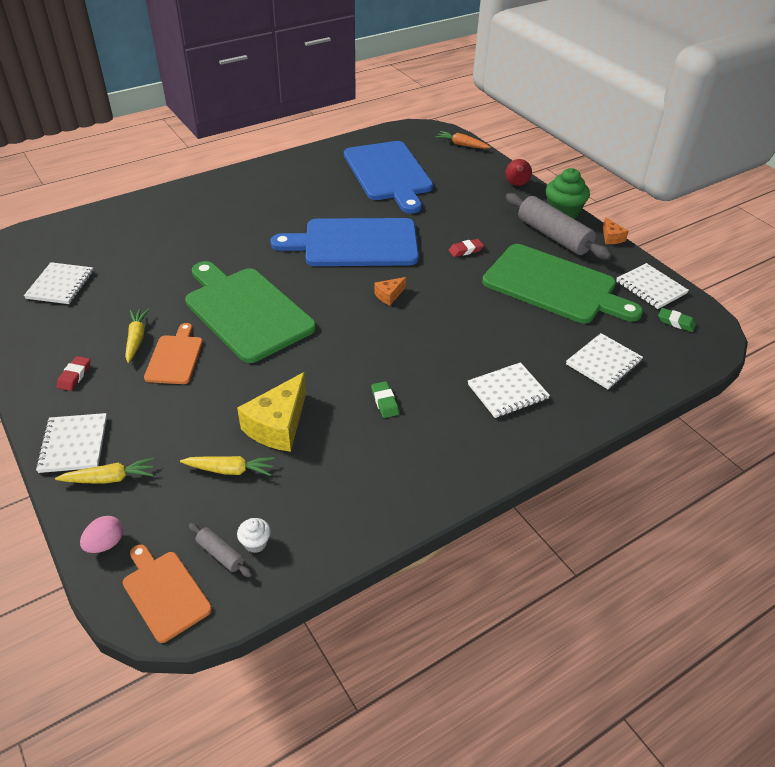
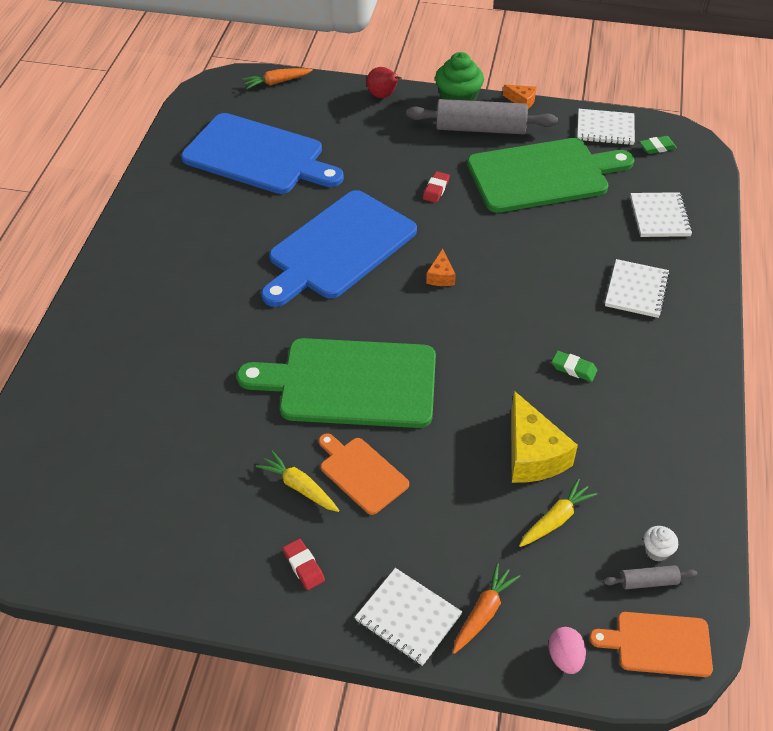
camera: 45 degrees left, 5 degrees up
(60, 285) = (130, 502): white notebook -> none
(109, 478) = (483, 613): yellow carrot -> orange carrot

